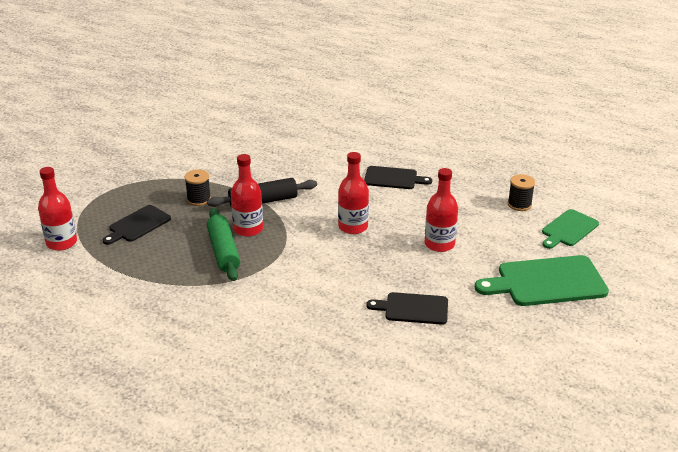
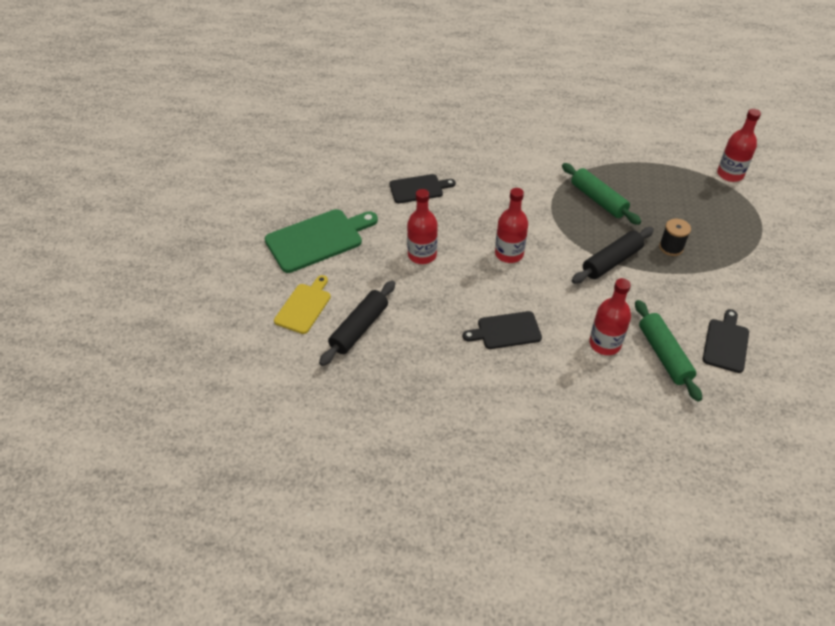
camera: 160 degrees right, 15 degrees up
(137, 225) = (692, 206): black cutting board -> black cutting board (726, 343)
(248, 229) = (597, 226): red bottle -> red bottle (605, 344)
(282, 143) = (663, 355): none -> green rolling pin
(519, 204) = (359, 328): black spool -> black rolling pin
(568, 229) = (304, 306): green cutting board -> yellow cutting board

